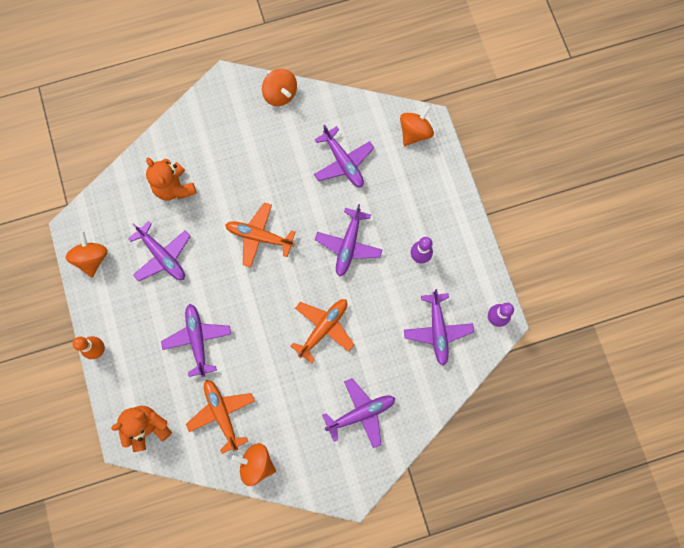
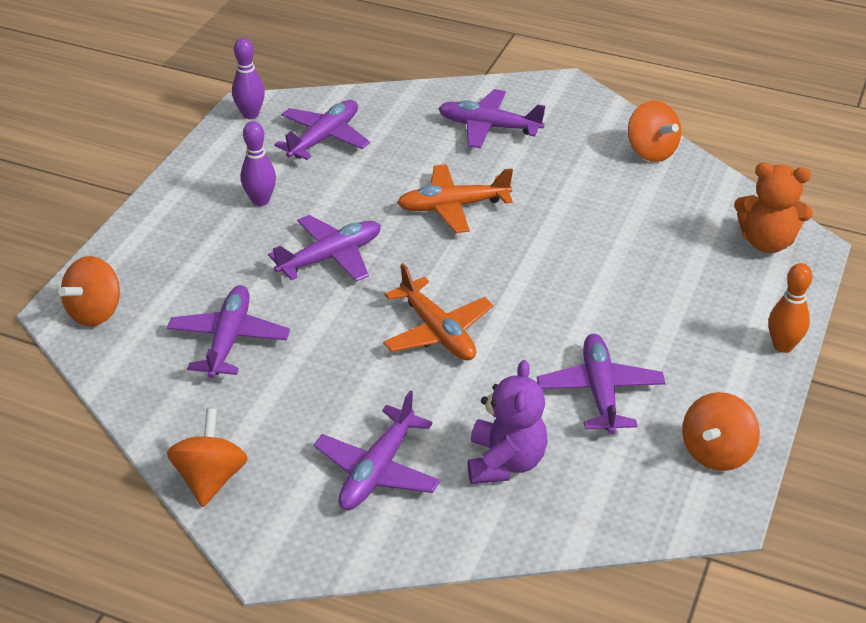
camera: 140 degrees left, 35 degrees down
(174, 187) = (505, 462): orange teddy bear -> purple teddy bear
(197, 339) = (628, 281): purple plane -> purple plane (377, 470)
(222, 413) = (656, 206): orange plane -> none
(415, 132) = (95, 312): orange spinning top -> orange spinning top turned 45 degrees counterclockwise

